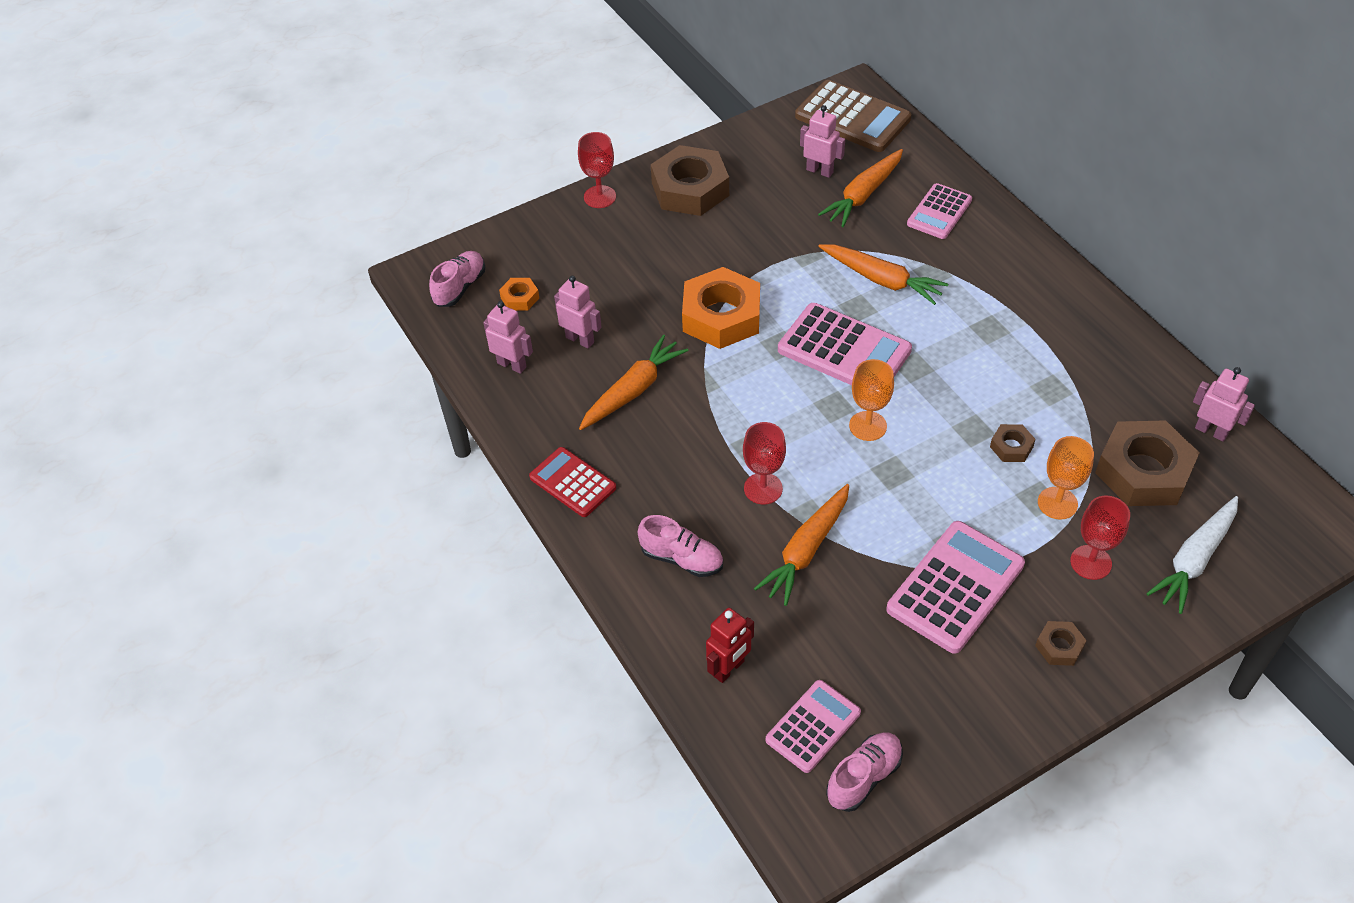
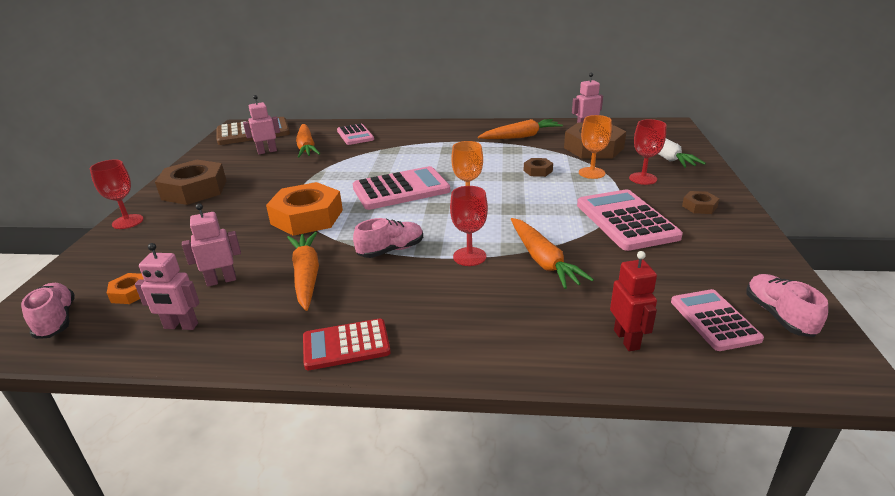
camera: 55 degrees left, 20 degrees down
(512, 365) = (181, 326): pink robot -> pink robot turned 150 degrees counterclockwise
(681, 558) = (492, 318): pink shoe -> pink shoe (391, 250)
(881, 280) = (371, 162): orange carrot -> orange carrot (521, 137)

